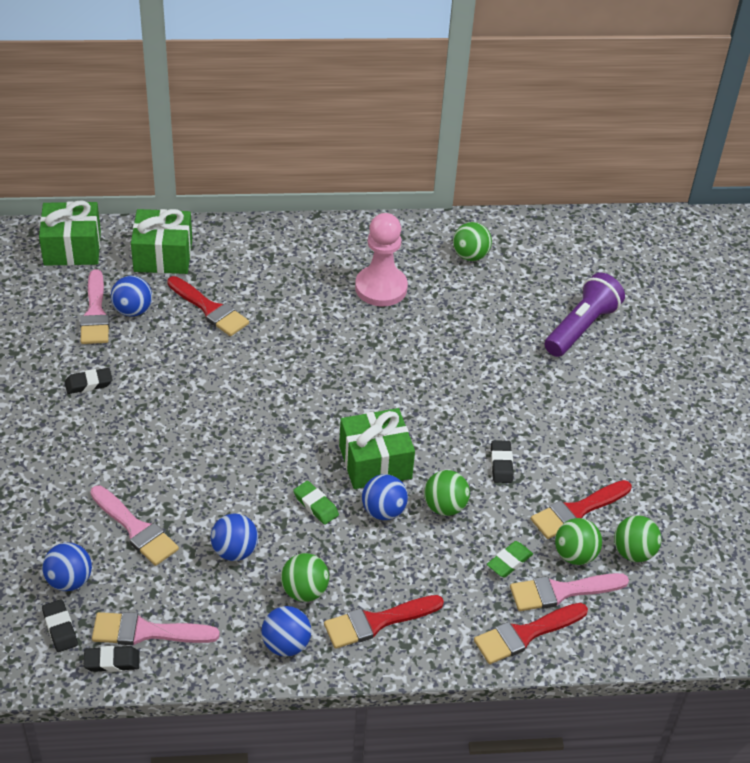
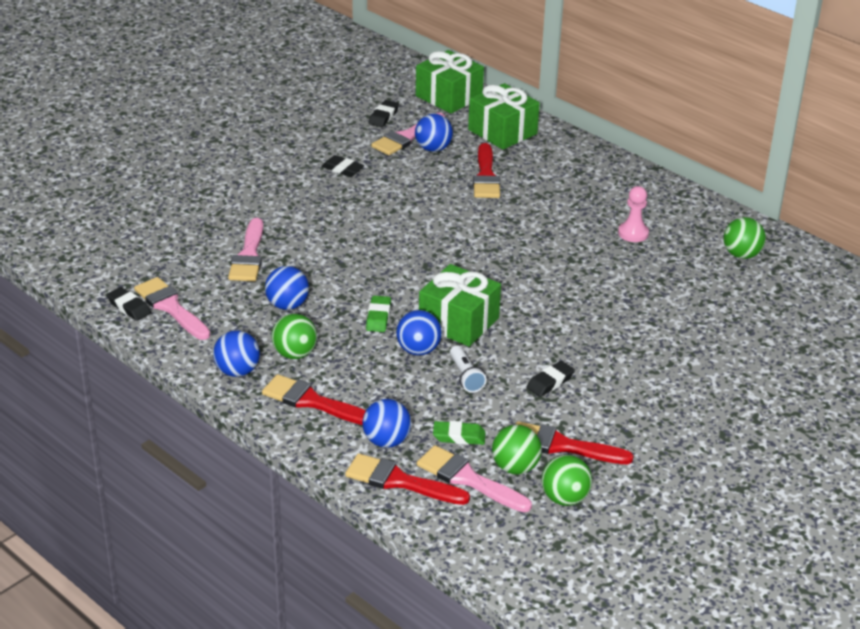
camera: 50 degrees right, 10 degrees down
(60, 628) = (129, 272): black eraser -> black eraser (383, 116)
(69, 580) = (171, 254): blue ball -> blue ball (386, 441)
(381, 288) = (633, 233): pink pawn -> pink pawn, size x0.57
(445, 507) = (466, 376): green ball -> white flashlight
(581, 327) = (763, 348): purple flashlight -> none

